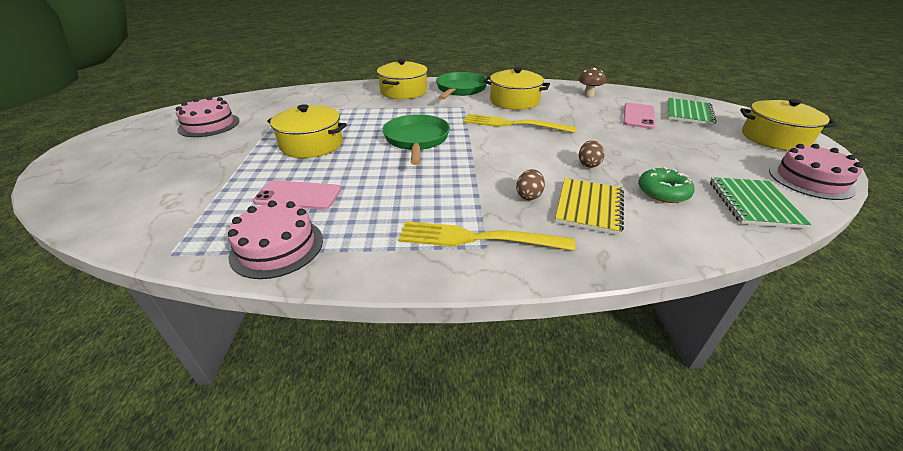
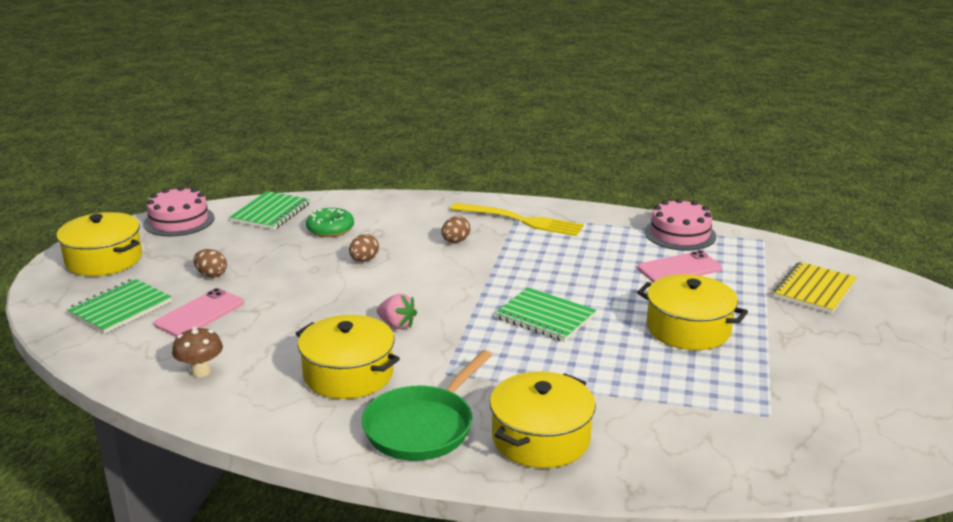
camera: 165 degrees left, 10 degrees down
(209, 125) = (875, 391): pink cake -> none
(298, 195) = (679, 268): pink phone -> pink phone turned 45 degrees counterclockwise
(416, 140) = (545, 317): green pan -> green notebook
(512, 124) = (397, 325): yellow fork -> pink strawberry
(589, 207) = (411, 227): yellow notebook -> yellow notebook (814, 290)
(679, 138) = (211, 275): none -> brown egg

